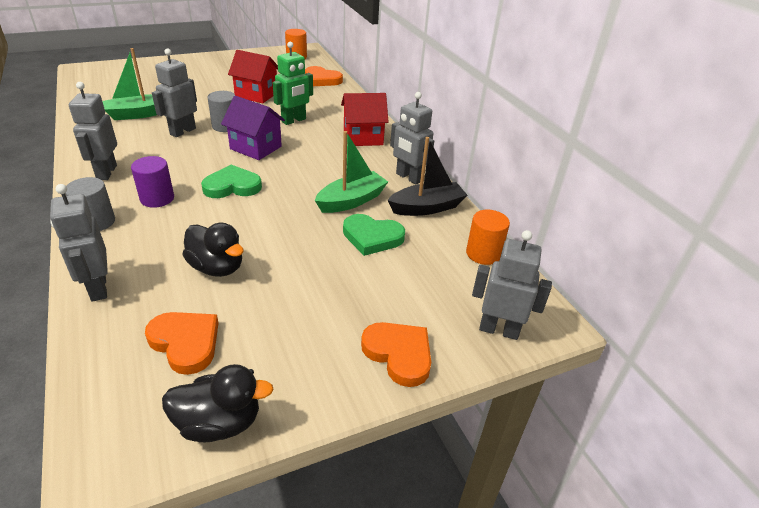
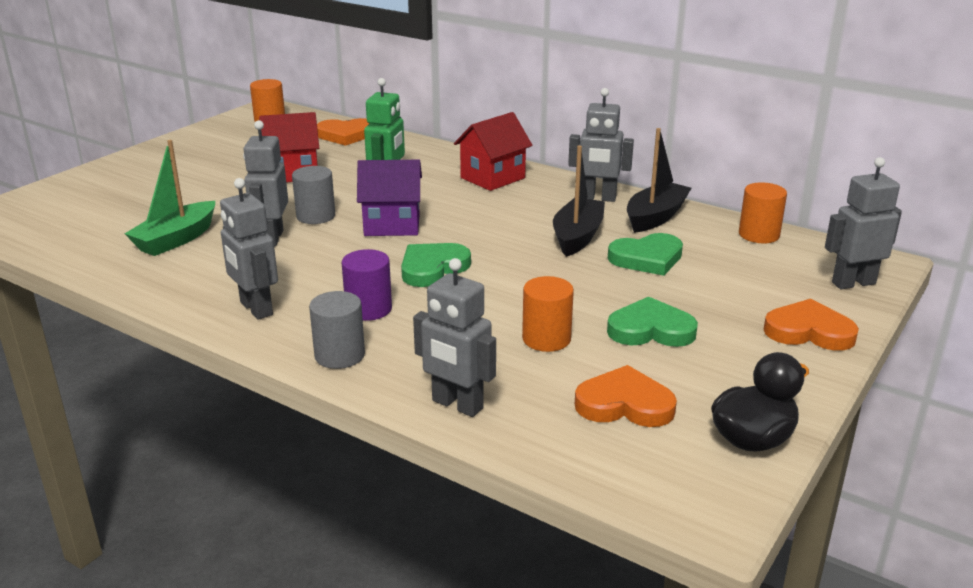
camera: 30 degrees left, 10 degrees down
(217, 267) = (546, 339): black duck -> orange cylinder
(290, 294) = (650, 330): none -> green heart
(351, 201) = (577, 236): green boat -> black boat

